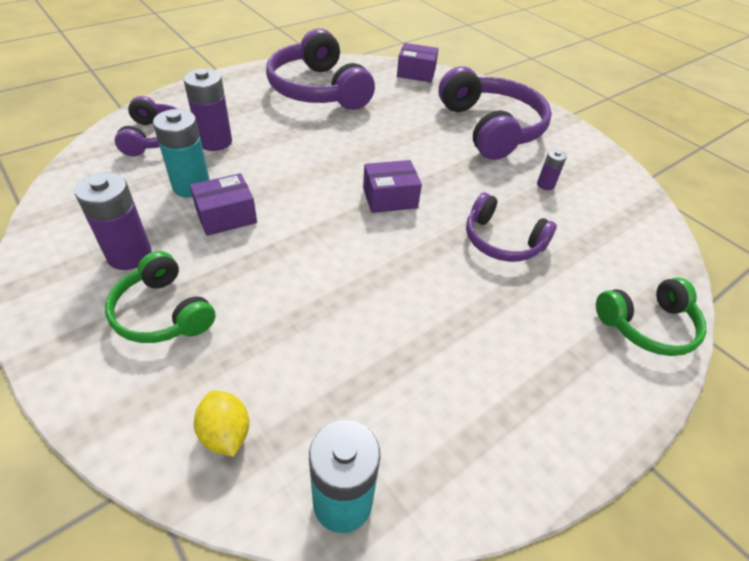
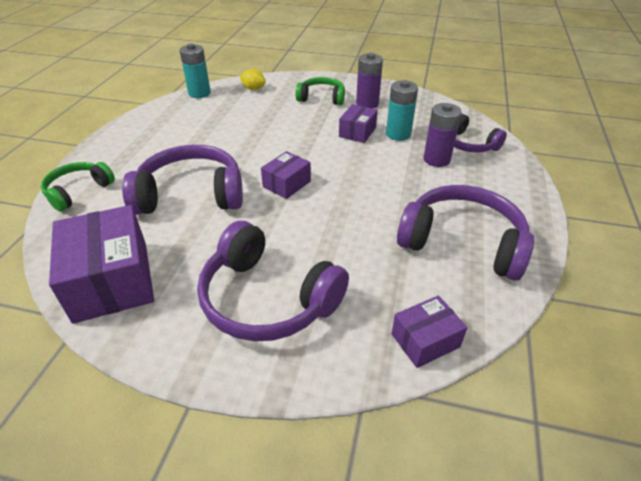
camera: 145 degrees right, 5 degrees down
(502, 241) = (191, 195): purple headphones -> purple headphones, size x1.70
(545, 185) = (178, 258): purple battery -> none
(610, 195) = (111, 280): none -> purple box

